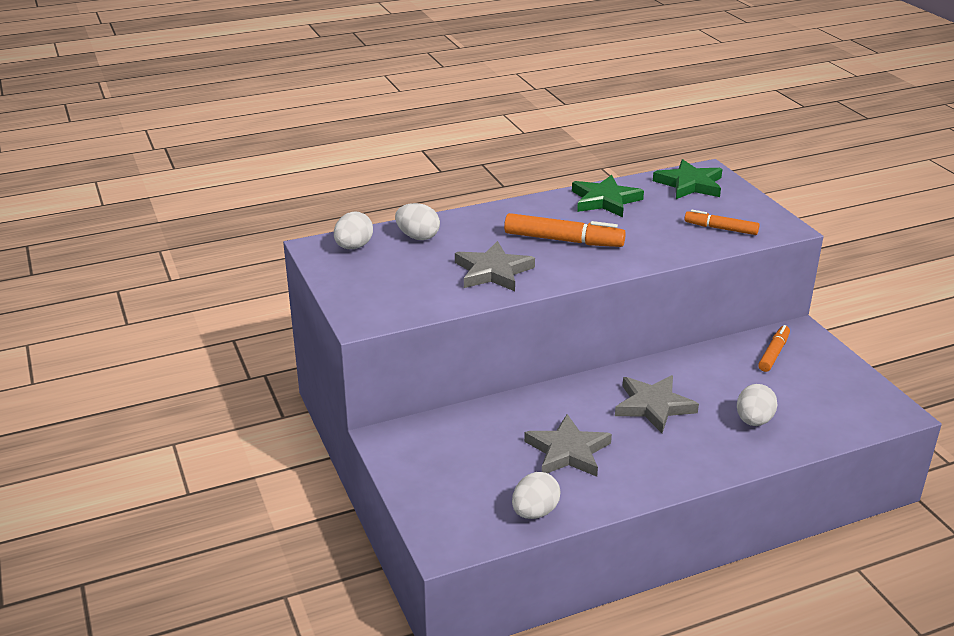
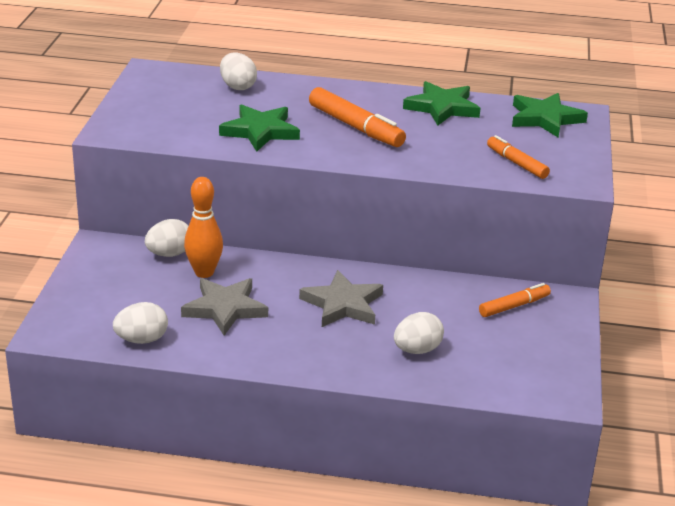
camera: 30 degrees right, 0 degrees up
(353, 247) = (177, 78): white egg -> white egg (169, 254)
(493, 271) = (260, 131): grey star -> green star
(510, 425) = (204, 272): none -> orange bowling pin

